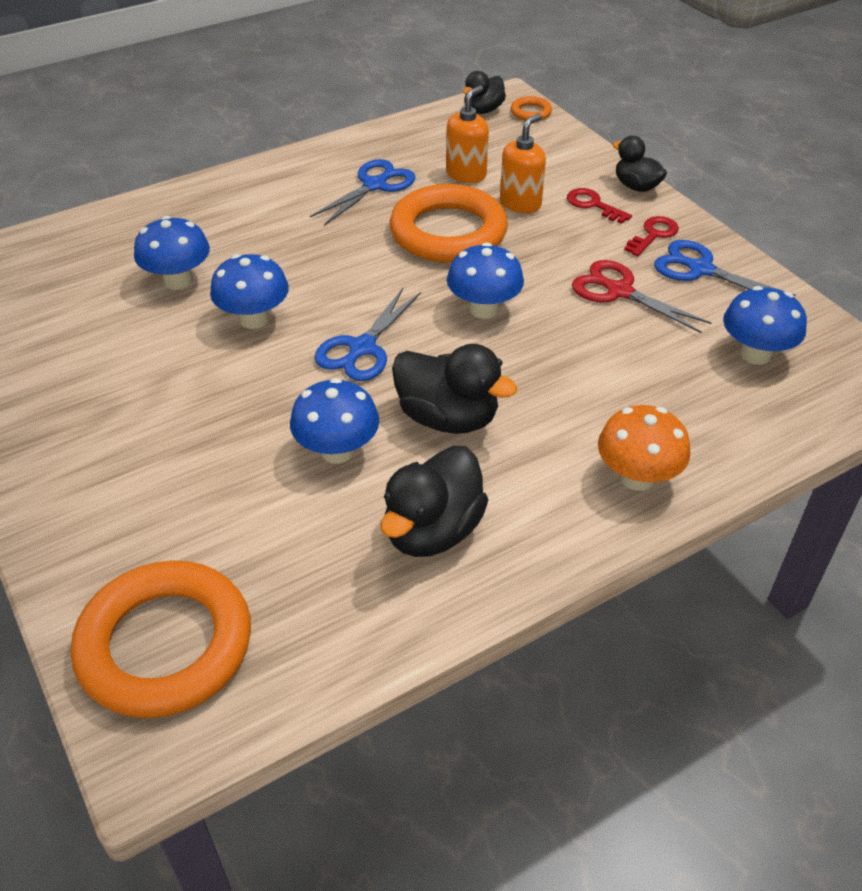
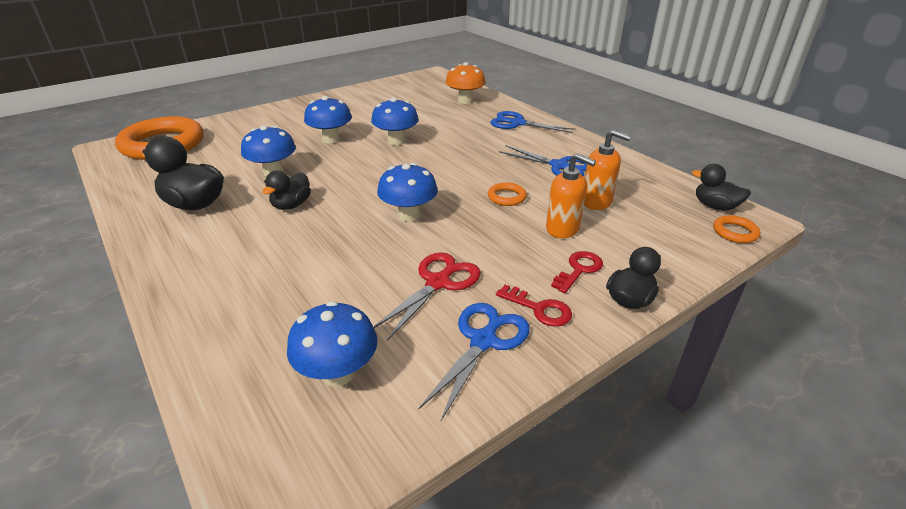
camera: 85 degrees right, 10 degrees down
(178, 280) = (431, 119): blue mushroom -> blue mushroom (331, 139)
(362, 348) = (366, 173): blue scissors -> blue scissors (517, 123)
(448, 232) = (506, 197): orange ring -> orange ring, size x0.41
(448, 418) = (291, 205): black duck -> black duck, size x0.63
(637, 477) = (200, 285): orange mushroom -> orange mushroom (465, 101)

